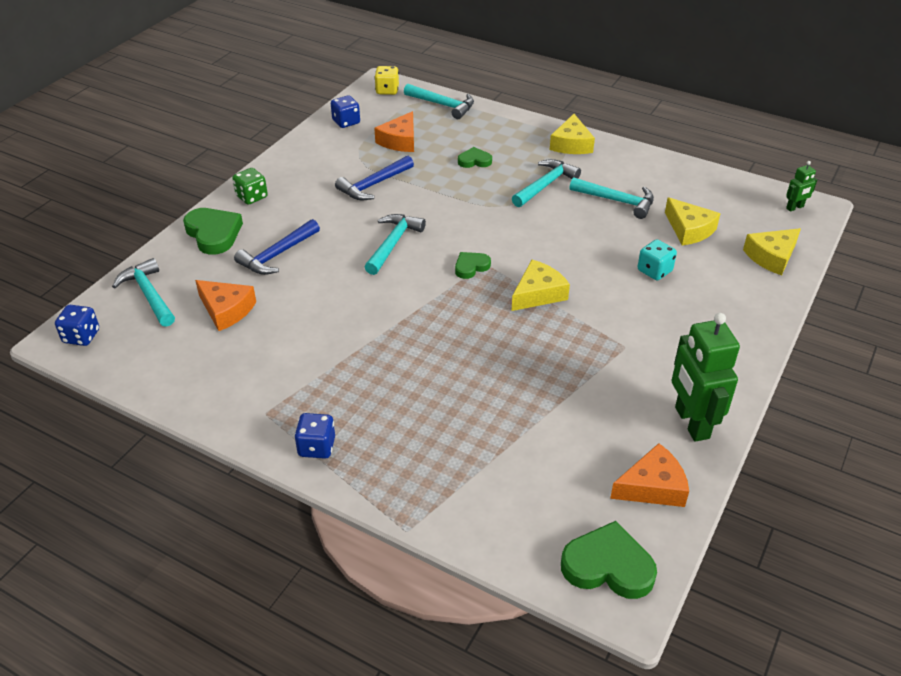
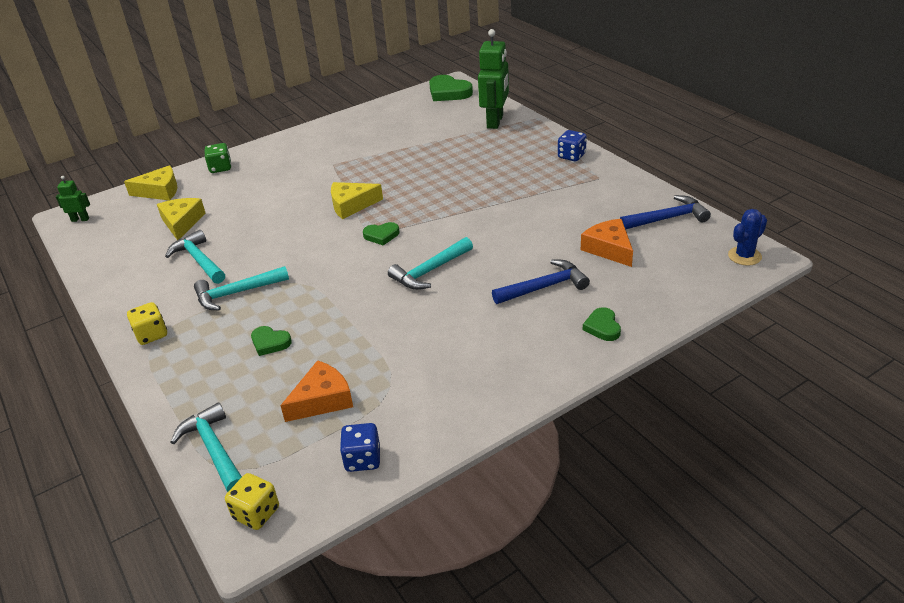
camera: 150 degrees left, 5 degrees down
(81, 336) = (744, 256): blue dice -> blue cactus
(149, 295) = (680, 278): turquoise hammer -> none
(213, 234) = (602, 327): green heart -> green heart, size x0.57
(252, 197) = (545, 364): green dice -> green dice (220, 168)
(374, 185) = (400, 342): blue hammer -> blue hammer (667, 218)
(571, 144) = (151, 335): yellow cheese -> yellow dice
(652, 486) = (396, 110): orange cheese -> none
(654, 271) = (251, 201): turquoise dice -> none
(691, 423) = (343, 126): green robot -> green robot (495, 121)

